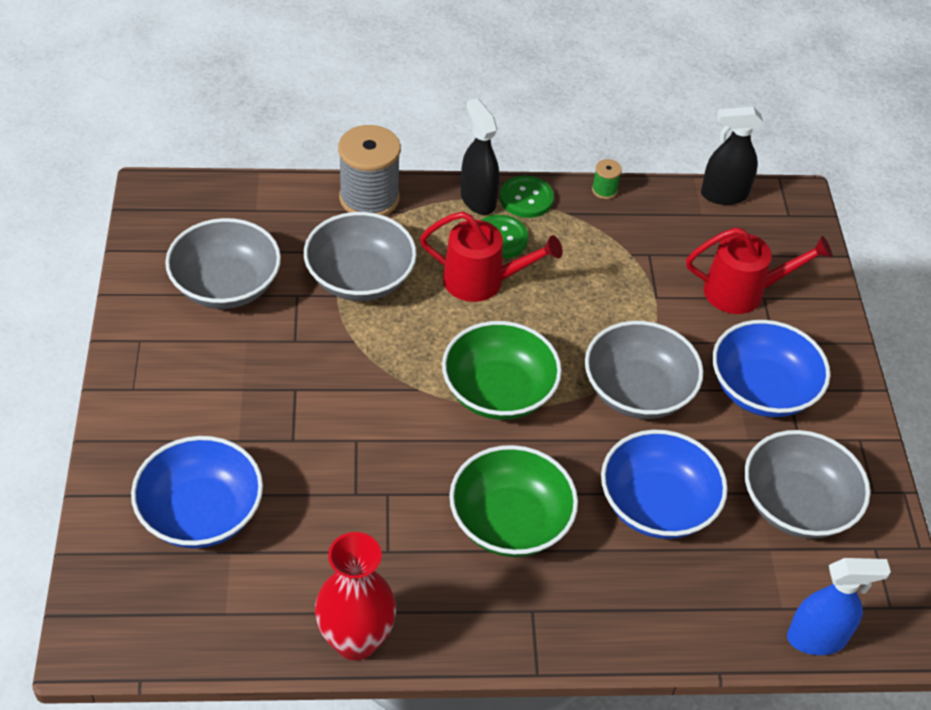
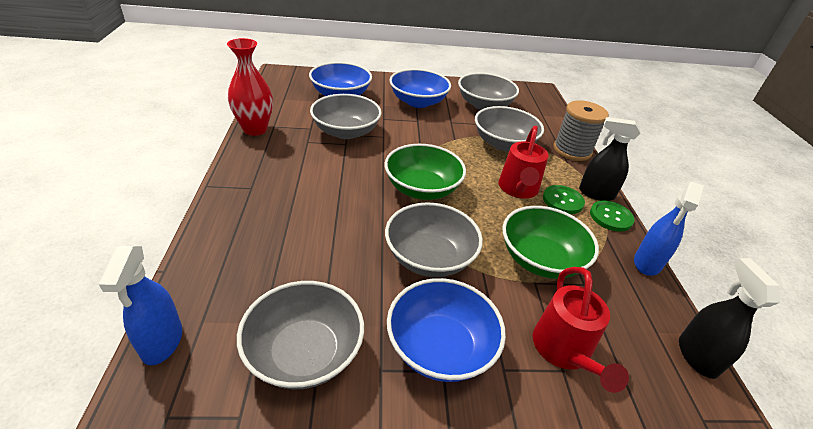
camera: 90 degrees right, 10 degrees down
(347, 495) = (346, 132): none -> grey bowl
(478, 199) = (596, 193): black spray bottle -> black spray bottle turned 135 degrees counterclockwise
(510, 522) = (318, 184): green bowl -> green bowl (540, 259)
(604, 190) = (647, 263): green spool -> blue spray bottle
(657, 505) = (320, 255): blue bowl -> blue bowl (418, 102)

